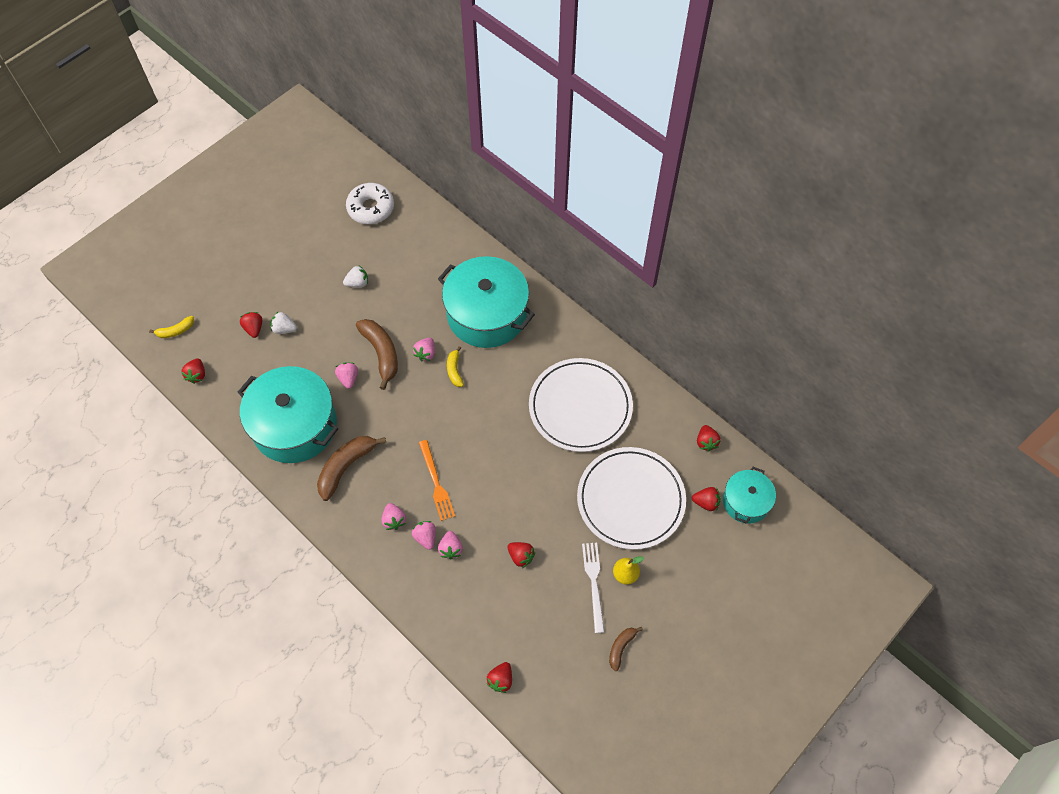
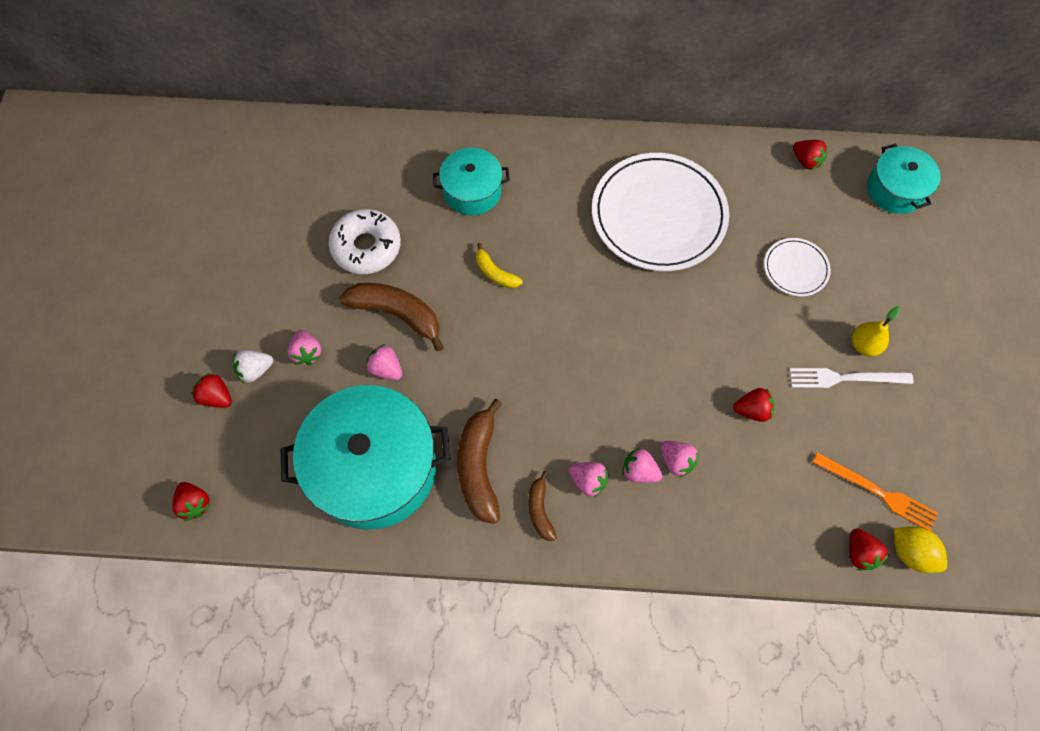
camera: 40 degrees left, 5 degrees up
(175, 331) = (116, 473): yellow banana -> none
(357, 283) = (295, 258): white strawberry -> none
(371, 208) = (231, 168): white donut -> white donut (366, 247)
(426, 353) = (447, 278): pink strawberry -> pink strawberry (307, 353)
(436, 483) = (593, 405): orange fork -> orange fork (878, 492)
(487, 314) = (472, 191): turquoise pot -> turquoise pot, size x0.54
(530, 704) = (911, 552): none -> yellow lemon
(594, 583) = (845, 378): white fork -> white fork turned 45 degrees counterclockwise
(621, 647) = (932, 419): brown banana -> brown banana (540, 510)
(630, 499) = (795, 268): white plate -> white plate, size x0.47
(706, 502) = (863, 218): red strawberry -> none

